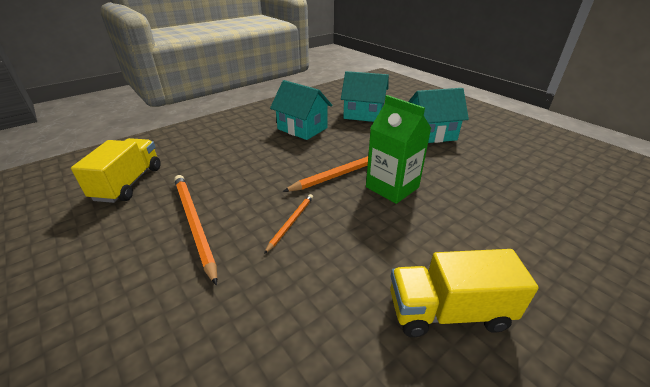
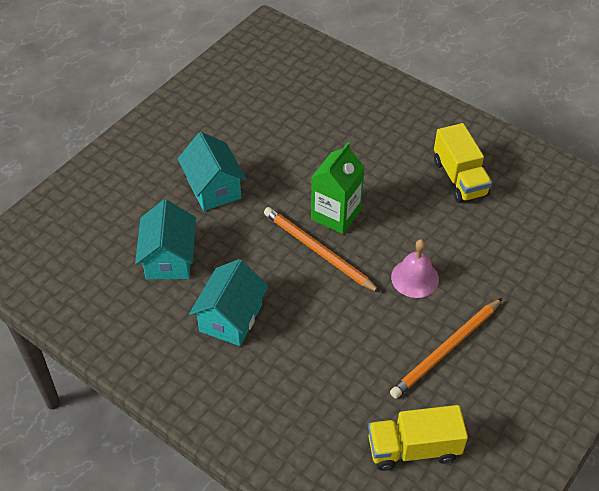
camera: 105 degrees left, 15 degrees up
(291, 222) = (415, 278): orange pencil -> pink bell

